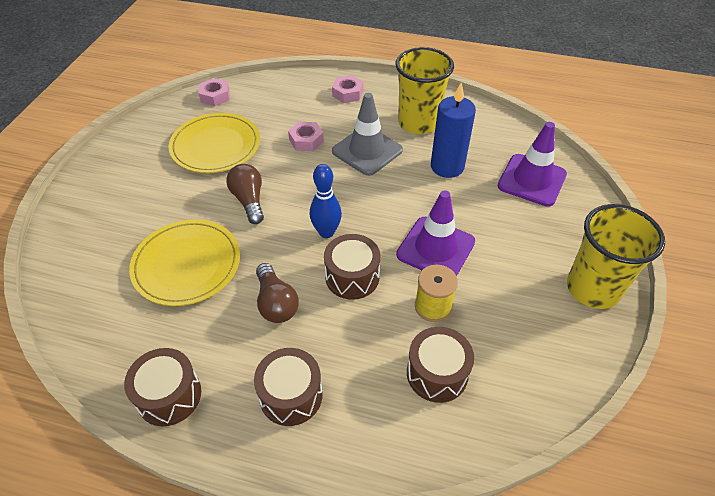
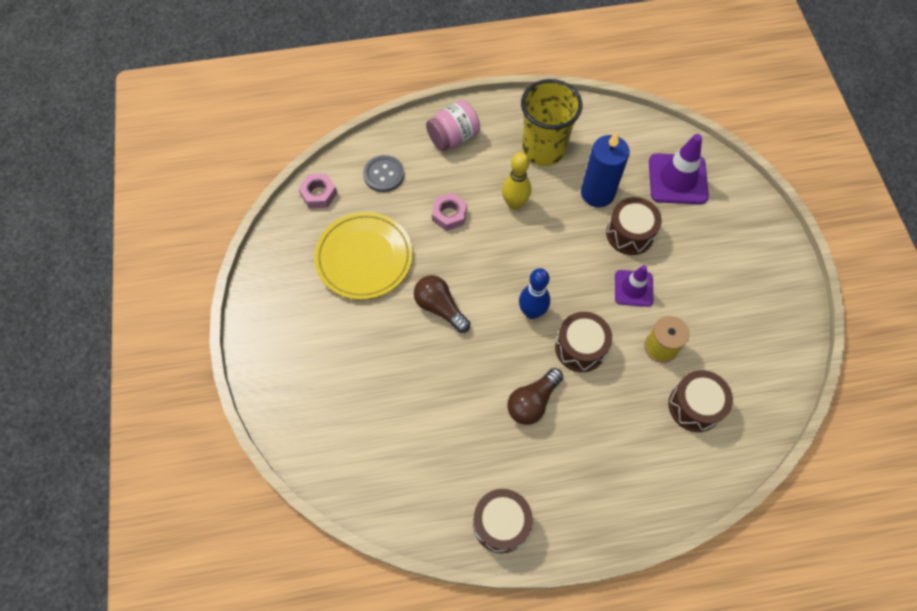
camera: 25 degrees left, 15 degrees up
(187, 265) = (430, 400): yellow plate -> none
(274, 99) = (384, 174): none -> grey button
(276, 303) = (532, 402): brown light bulb -> brown light bulb turned 90 degrees clockwise
(291, 395) = (596, 477): brown drum -> brown drum (630, 234)
(347, 93) = (453, 137): pink nut -> pink jar
(367, 151) = (514, 204): grey traffic cone -> yellow bowling pin
(435, 248) = (633, 288): purple traffic cone -> purple traffic cone, size x0.63
(593, 288) = (774, 274): yellow cup -> none

